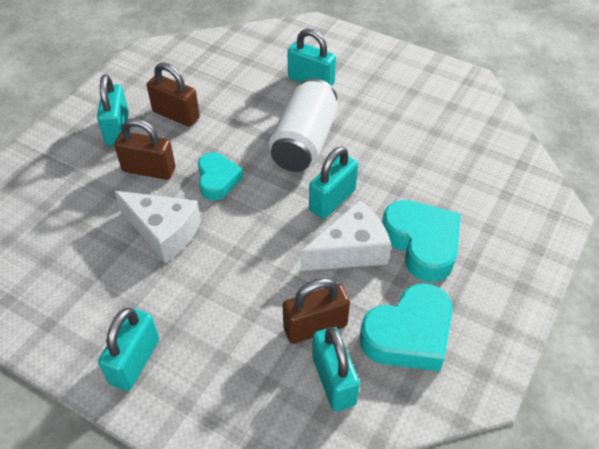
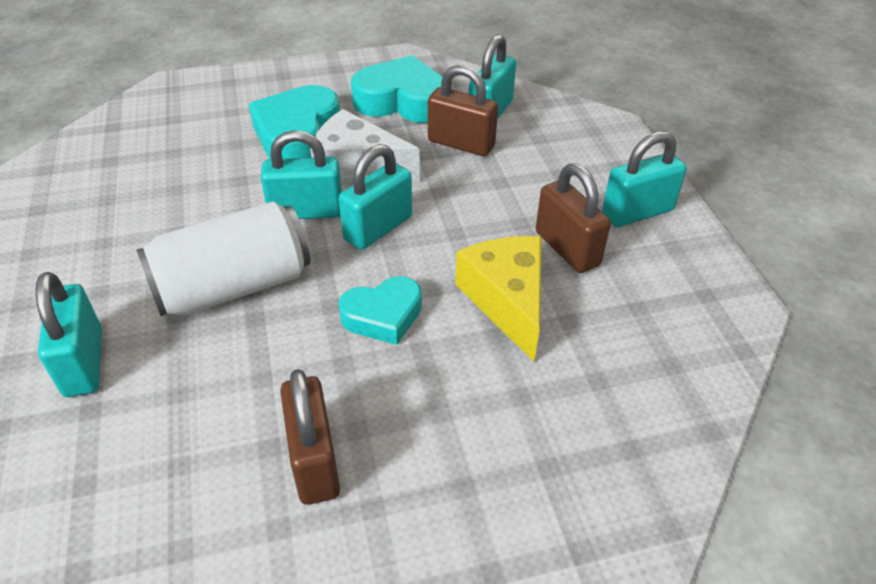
camera: 135 degrees left, 5 degrees down
(117, 129) = (422, 508): turquoise padlock -> turquoise padlock (378, 228)
(149, 170) = (446, 394): brown padlock -> brown padlock (567, 248)
(163, 232) = (507, 301): white cheese -> yellow cheese
(217, 180) = (383, 316): turquoise heart -> turquoise heart turned 150 degrees counterclockwise

